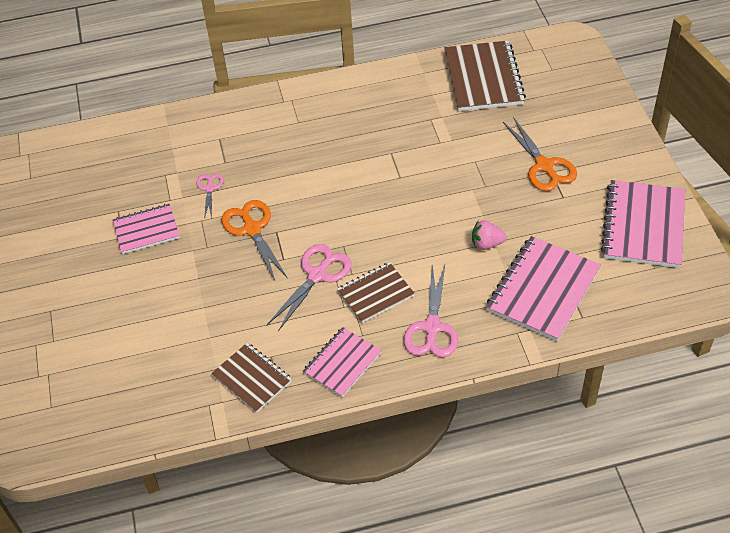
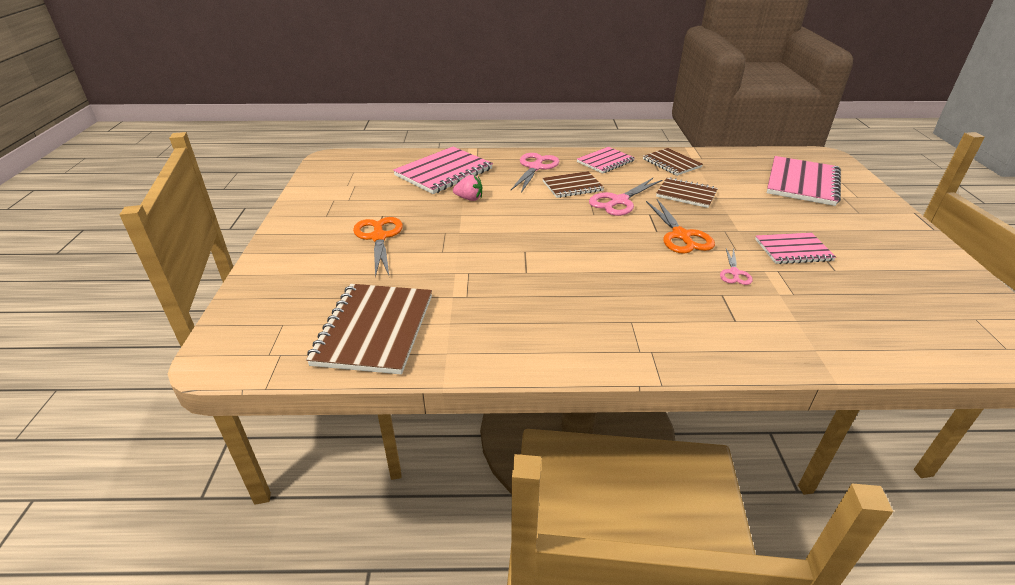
camera: 170 degrees left, 15 degrees down
(239, 306) = (686, 194): none -> brown notebook
(643, 226) = (336, 191): pink notebook -> pink notebook (802, 183)

